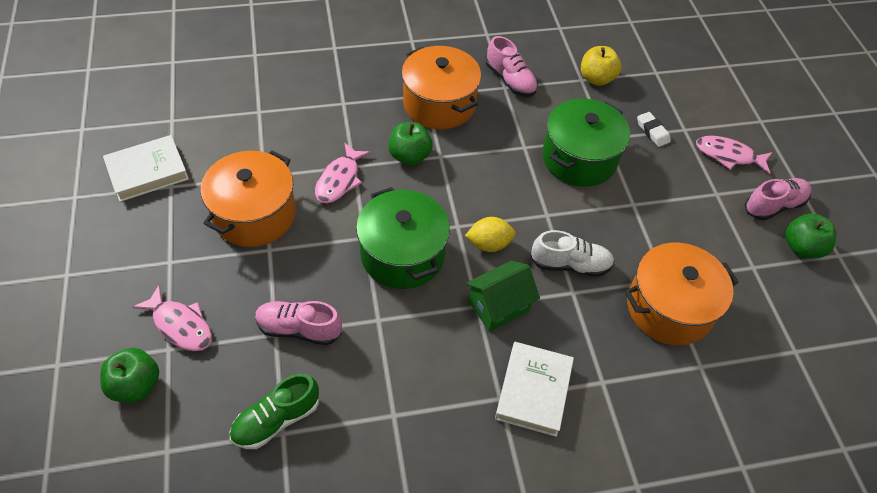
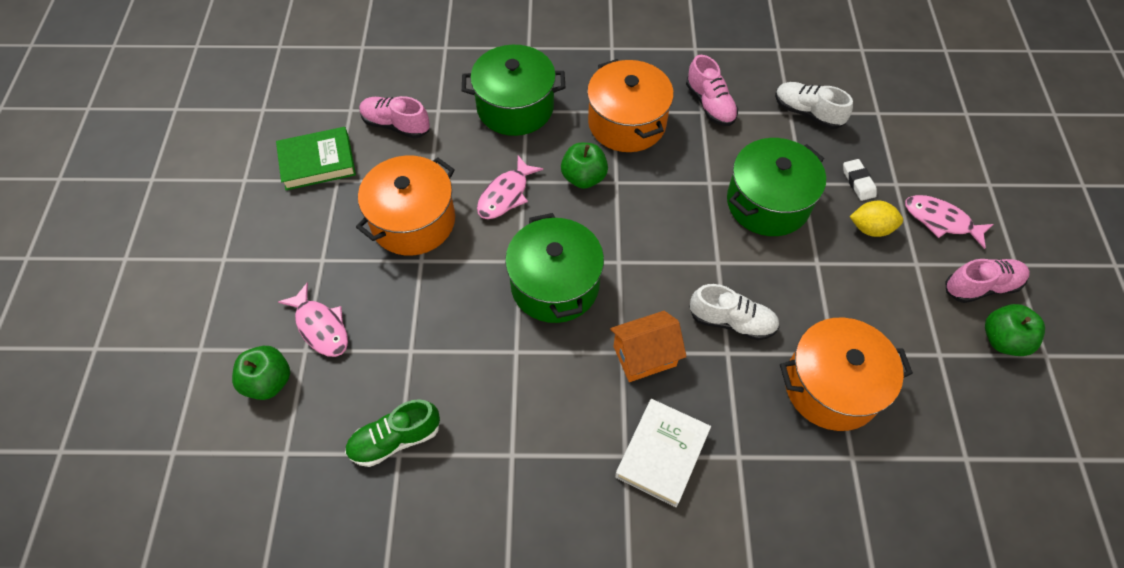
camera: 15 degrees right, 5 degrees up
(147, 172) = (317, 162): white book -> green book
(299, 329) = (435, 349): pink shoe -> pink shoe (396, 125)
(332, 101) = (515, 107): none -> green pot
(489, 244) = (648, 286): yellow lemon -> yellow lemon (870, 228)
(499, 306) = (644, 356): green house -> orange house
(596, 79) = (807, 113): yellow apple -> white shoe

